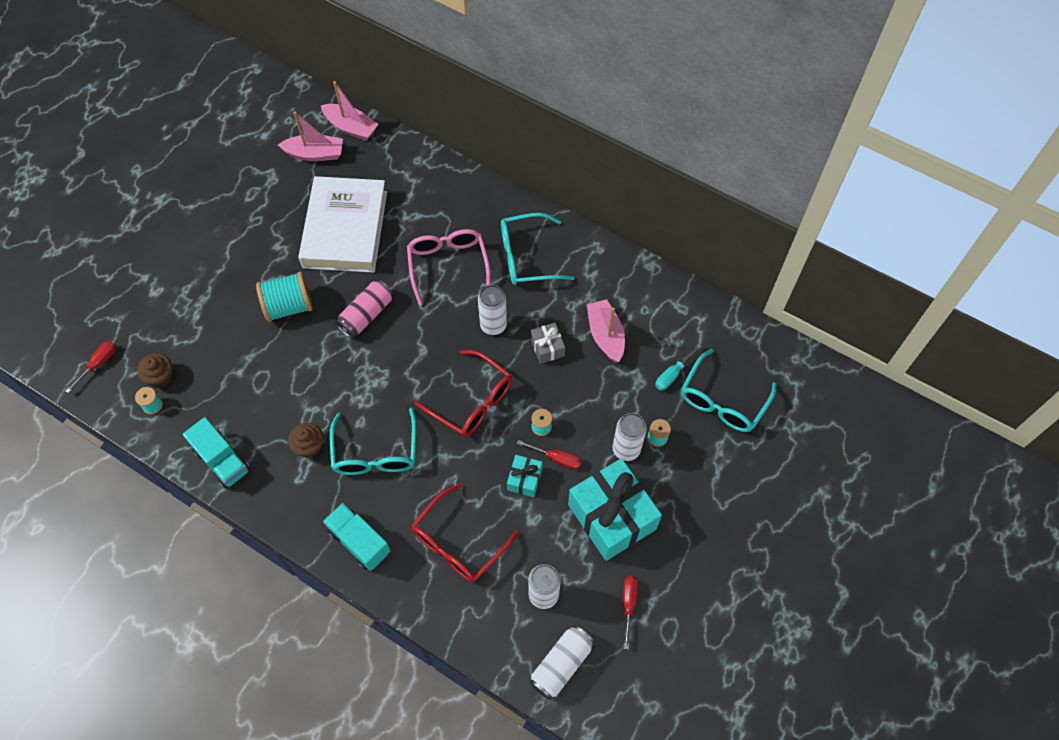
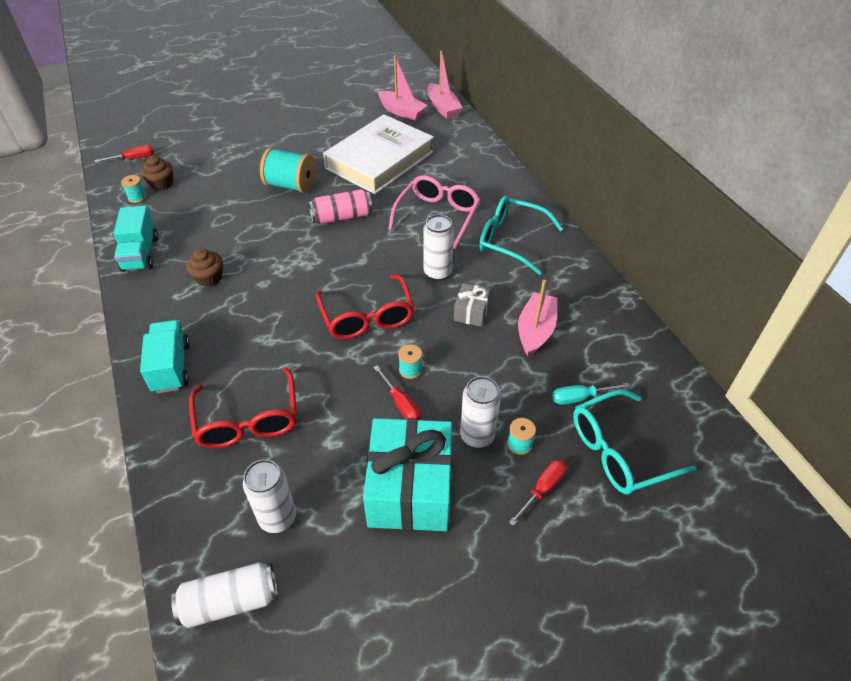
camera: 35 degrees right, 15 degrees down
(375, 452) = (253, 310): turquoise glasses -> none
(458, 542) = (248, 419): red glasses -> red glasses turned 90 degrees counterclockwise
(524, 479) = (355, 403): turquoise gift -> none
(628, 604) = (353, 589): red screwdriver -> red screwdriver (542, 489)

